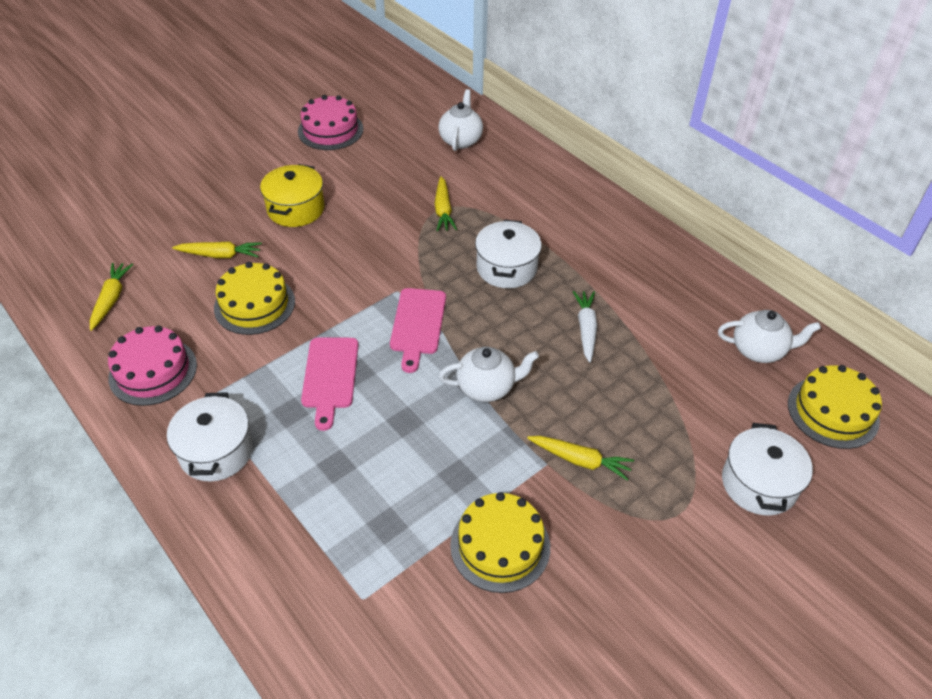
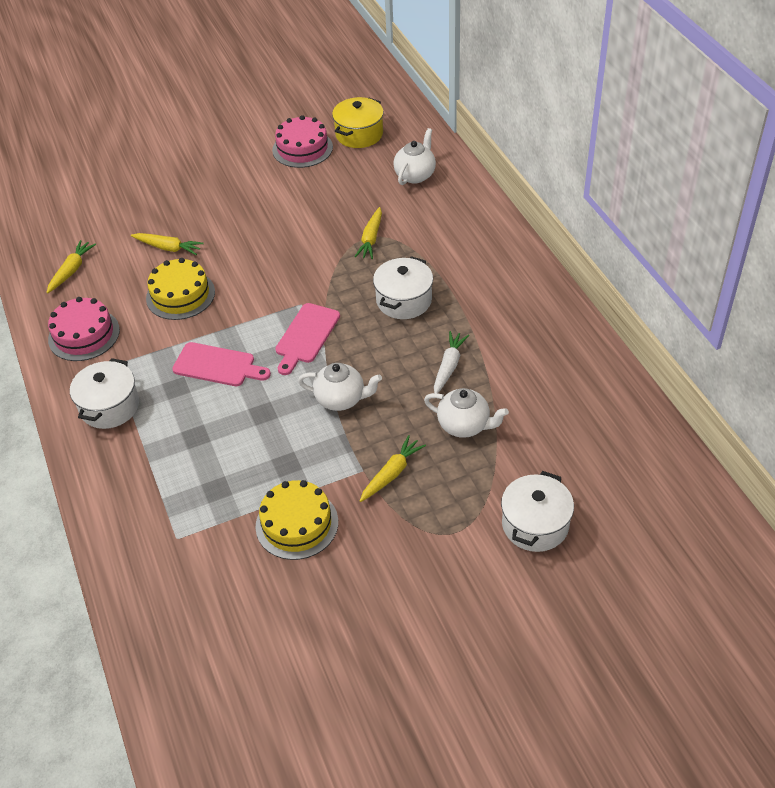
camera: 20 degrees right, 0 degrees up
(296, 209) = (245, 217): yellow pot -> yellow pot (359, 134)
(330, 377) = (218, 365): pink cutting board -> pink cutting board turned 90 degrees counterclockwise
(580, 460) = (391, 473): yellow carrot -> yellow carrot turned 90 degrees counterclockwise
(759, 350) = (597, 414): white teapot -> white teapot (465, 425)
(833, 412) = (635, 480): yellow cake -> none

